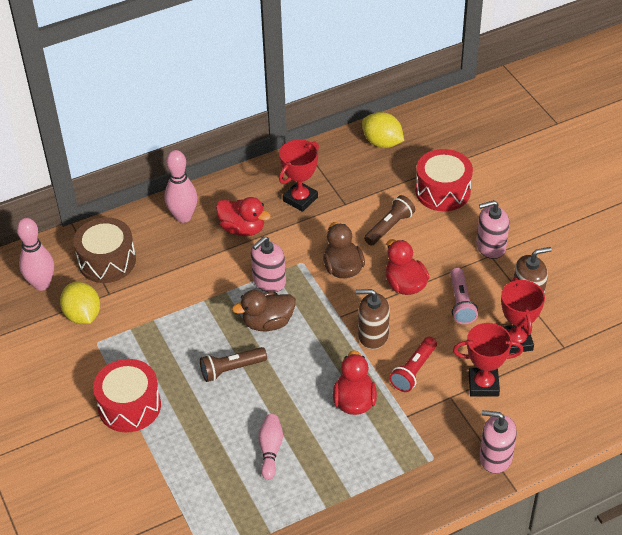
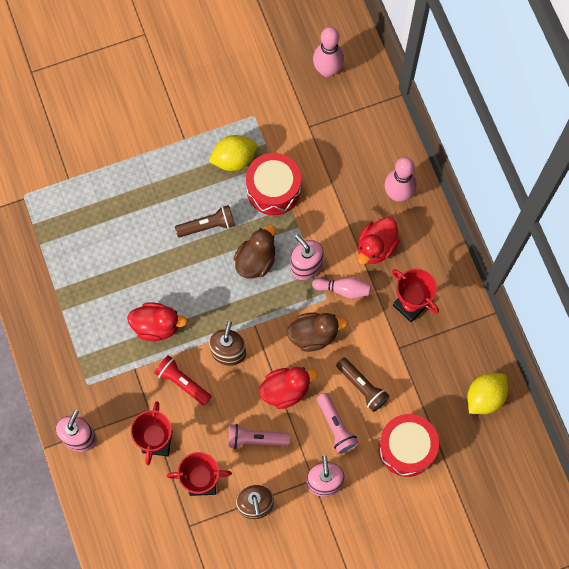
camera: 95 degrees right, 25 degrees up
(83, 315) = (286, 104): yellow lemon -> yellow lemon (234, 159)
(107, 261) = (349, 125): brown drum -> none
(129, 406) = (181, 141): red drum -> red drum (273, 189)
(231, 369) = (207, 226): brown flashlight -> brown flashlight turned 90 degrees clockwise
(268, 323) = (256, 260): brown duck -> brown duck turned 45 degrees clockwise
(270, 450) = (117, 251): pink bowling pin -> pink bowling pin (343, 289)
(433, 243) = (336, 426): none -> pink flashlight

